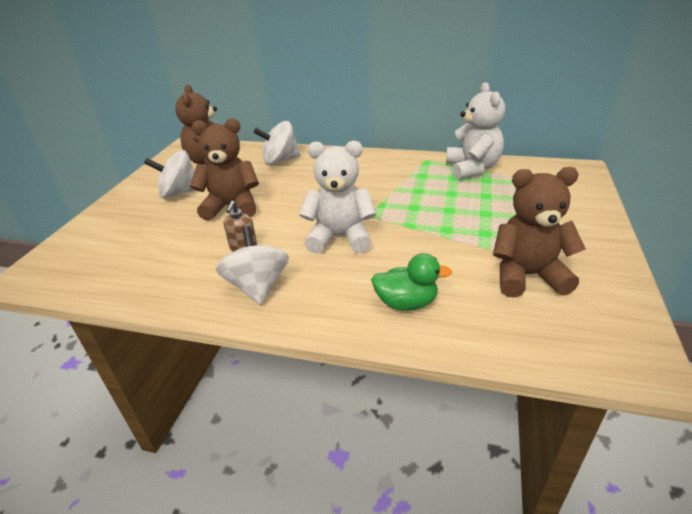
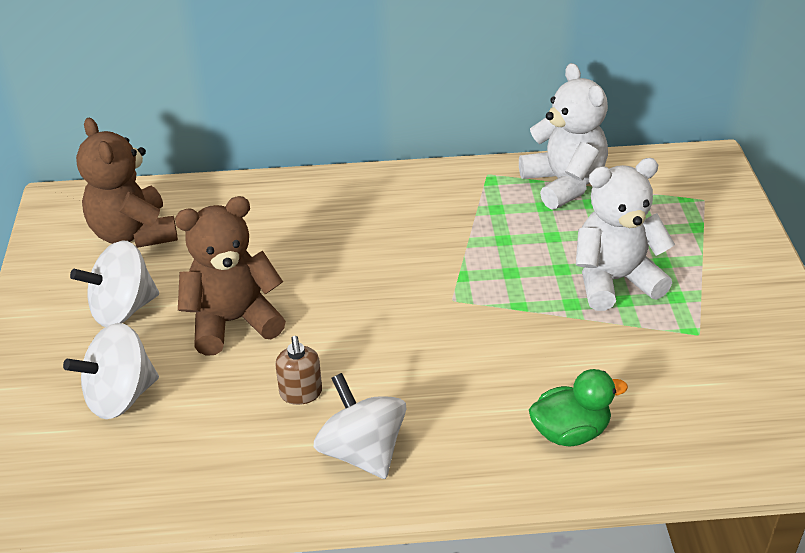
camera: 20 degrees left, 5 degrees up
(280, 160) = (254, 211): white spinning top -> white spinning top (120, 396)
(340, 238) = (433, 347): white teddy bear -> white teddy bear (614, 280)
(527, 276) = (699, 359): brown teddy bear -> none

